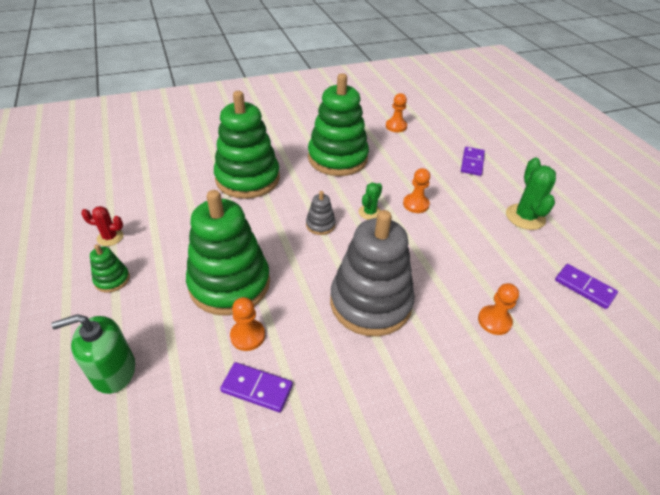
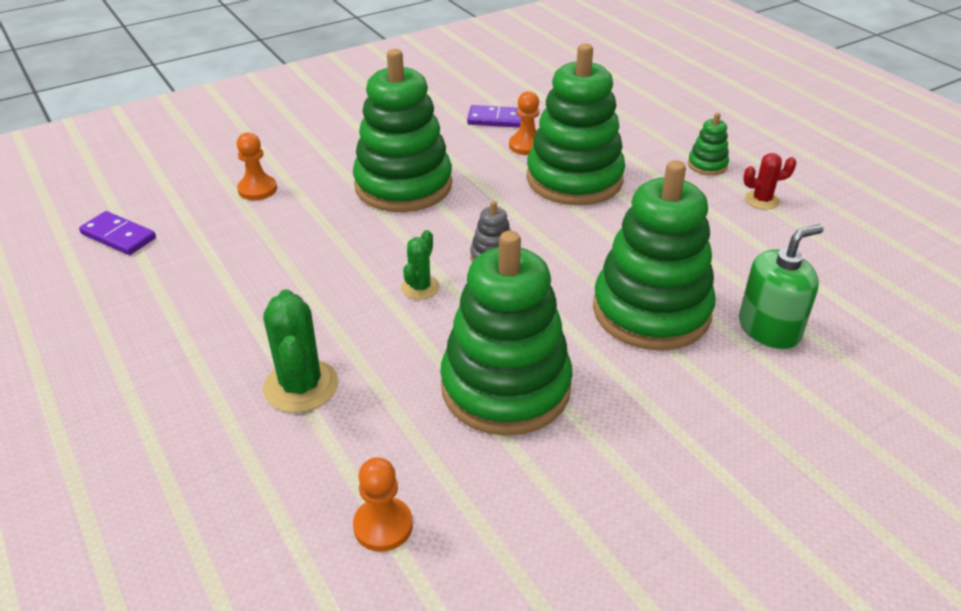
camera: 170 degrees right, 5 degrees down
(113, 371) = (630, 113): green soap dispenser -> green soap dispenser (769, 329)
(370, 302) = (403, 185): grey stacking toy -> green stacking toy
(416, 204) = (341, 314): orange pawn -> none
(472, 163) = (205, 432): purple domino -> none
(525, 217) = (148, 323): green cactus -> green cactus (301, 386)

